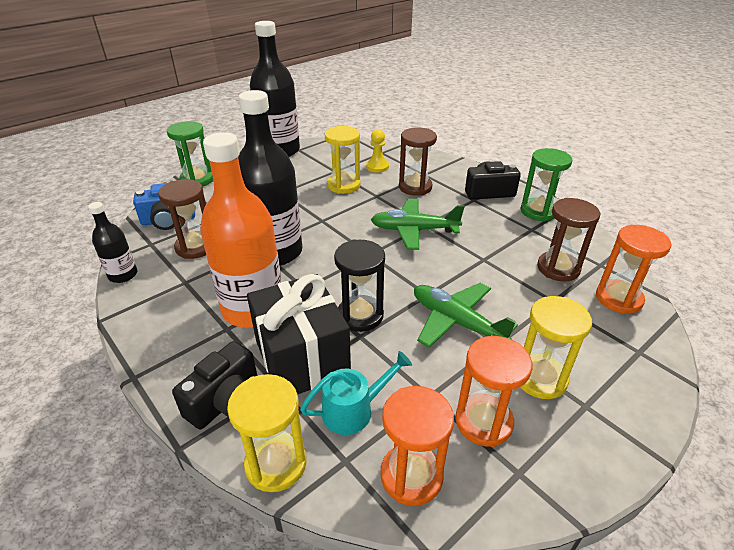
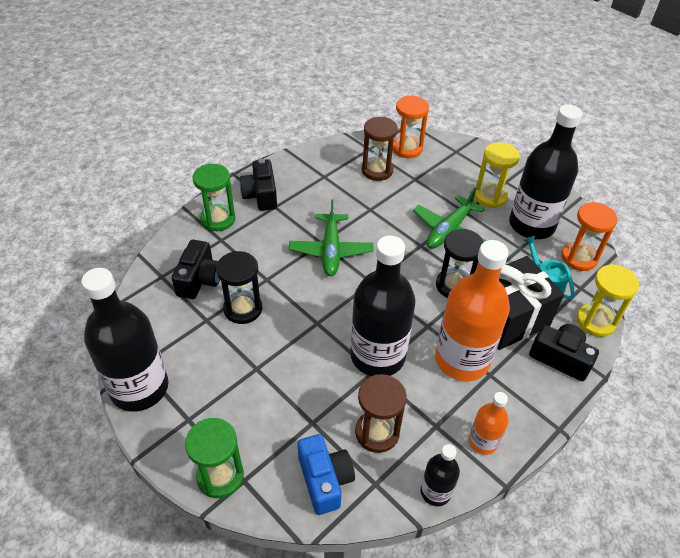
camera: 95 degrees left, 10 degrees up
(152, 311) = (483, 442): none -> orange bottle
(344, 185) = (243, 309): yellow hourglass -> black hourglass
(377, 167) = (199, 280): yellow pawn -> black camera
(415, 187) = (249, 248): brown hourglass -> none
(483, 422) = (531, 225): orange hourglass -> black bottle
(538, 211) = (295, 168): green hourglass -> green hourglass (218, 219)

